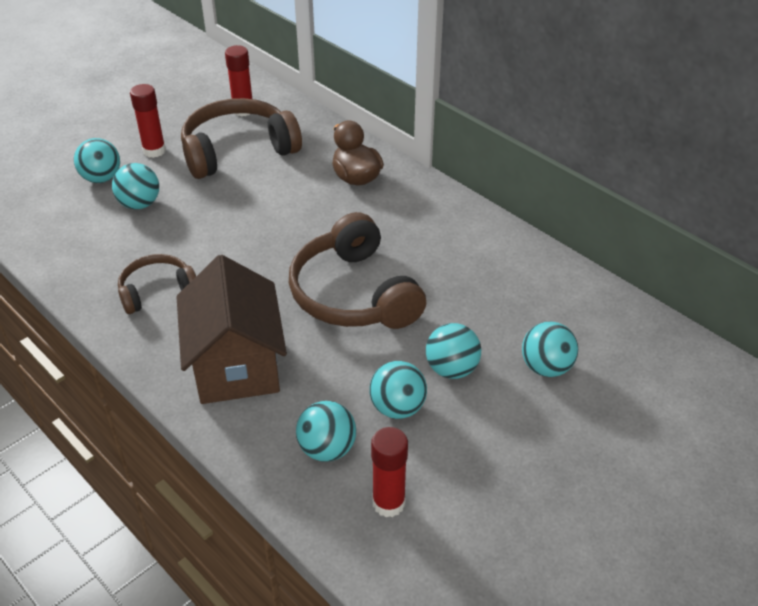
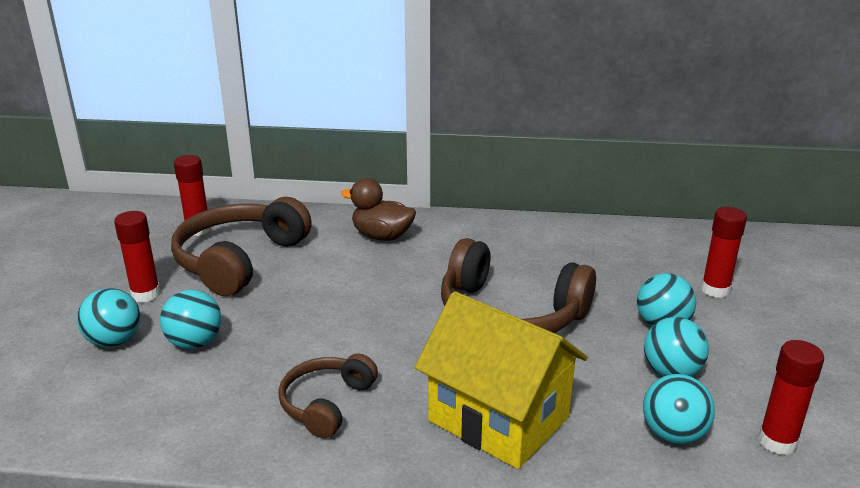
camera: 40 degrees left, 15 degrees down
(236, 365) = (498, 419): brown house -> yellow house
(546, 367) = (715, 290): turquoise ball -> red glue stick

